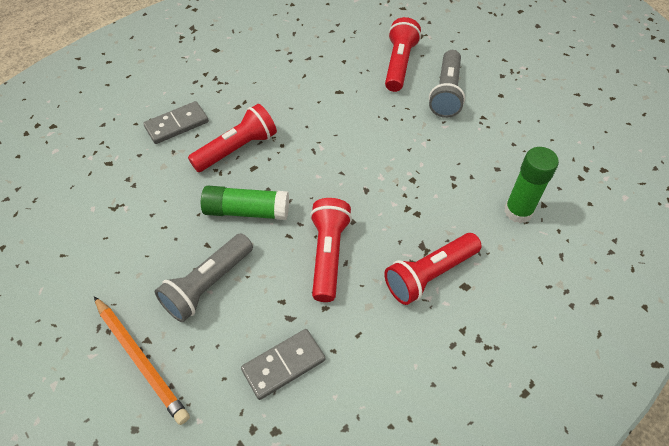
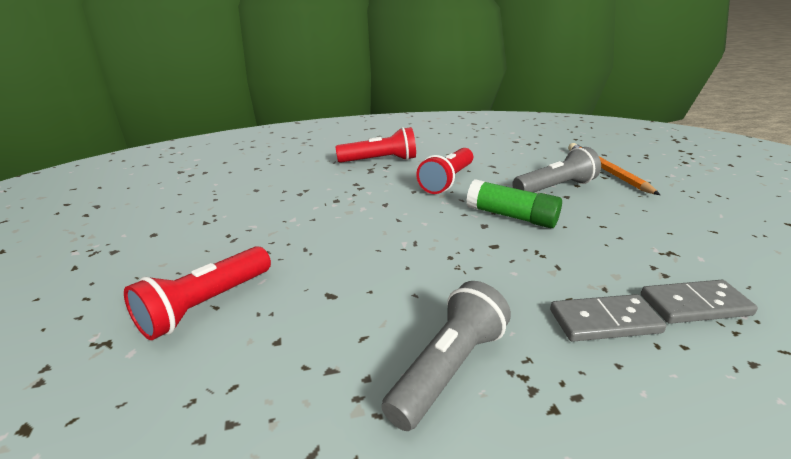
camera: 155 degrees left, 25 degrees down
(237, 149) = (510, 267): red flashlight -> none
(283, 365) = (503, 153): grey domino -> grey domino (694, 305)
(446, 93) = (204, 251): grey flashlight -> grey flashlight (448, 367)
(518, 211) = (279, 169): green glue stick -> none

